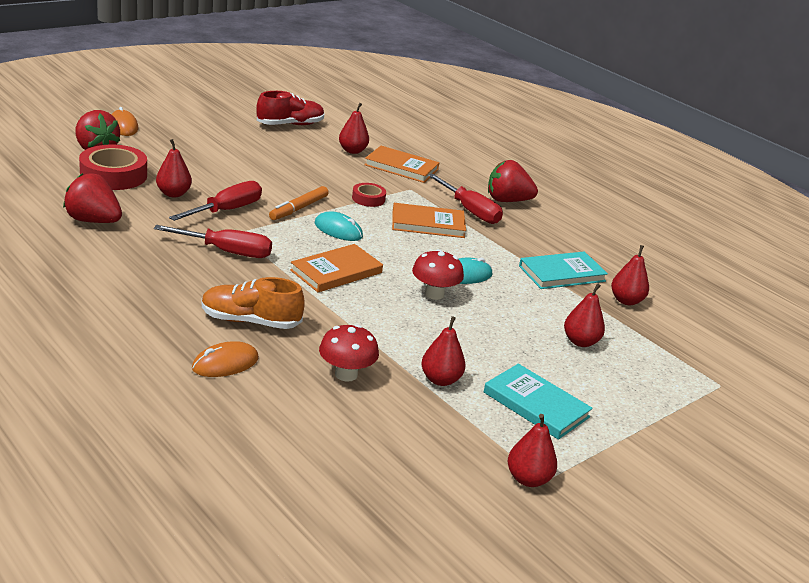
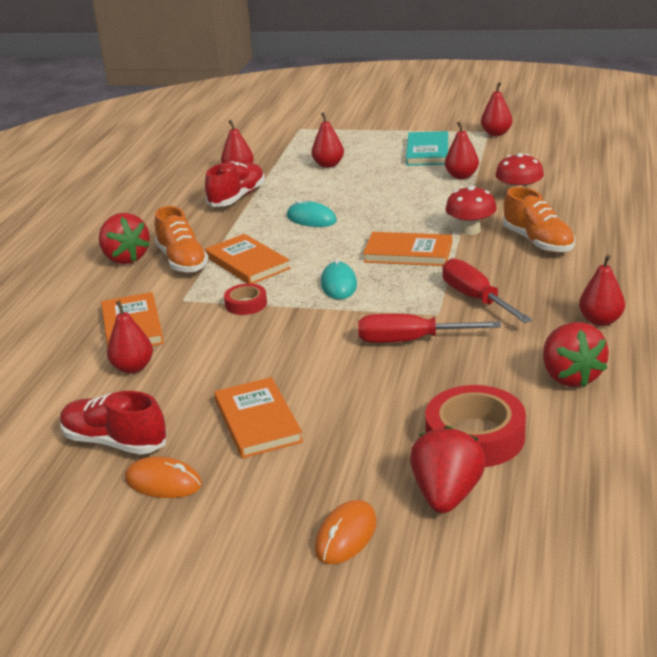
camera: 120 degrees left, 0 degrees up
(173, 194) = (438, 381): red pear -> red pear (600, 321)
(225, 363) = (595, 224): orange mouse -> orange mouse (163, 482)
(240, 149) = (258, 421): none -> orange book
(298, 208) = (334, 317): orange marker -> none
(434, 294) = (363, 215): red mushroom -> red mushroom (470, 230)
(470, 211) = (182, 261): red screwdriver -> orange shoe
(562, 273) = (237, 197): turquoise book -> red shoe

